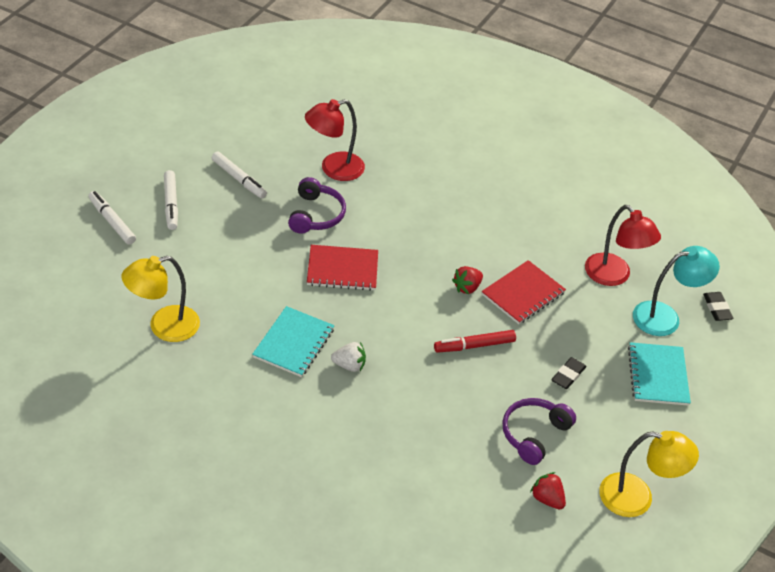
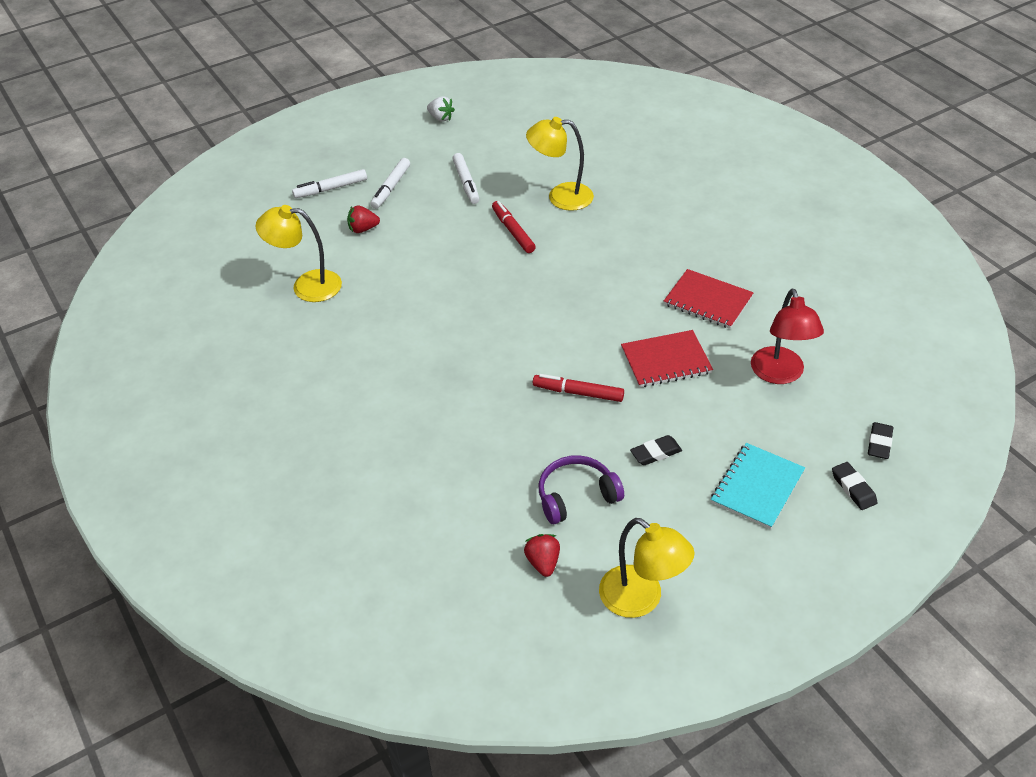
camera: 35 degrees right, 0 degrees up
(112, 222) = (331, 189): white marker -> white marker turned 105 degrees counterclockwise
(293, 343) = (407, 335): turquoise notebook -> none
(316, 215) = (513, 231): purple headphones -> red marker
(334, 169) = (560, 197): red lamp -> yellow lamp
(342, 269) = (501, 285): red notebook -> red notebook (708, 301)
(349, 365) = (443, 370): white strawberry -> white strawberry (441, 118)
(467, 287) = (612, 337): red strawberry -> red strawberry (363, 229)
(665, 317) = (810, 432): turquoise lamp -> none
(722, 351) = (853, 488): none -> black eraser

